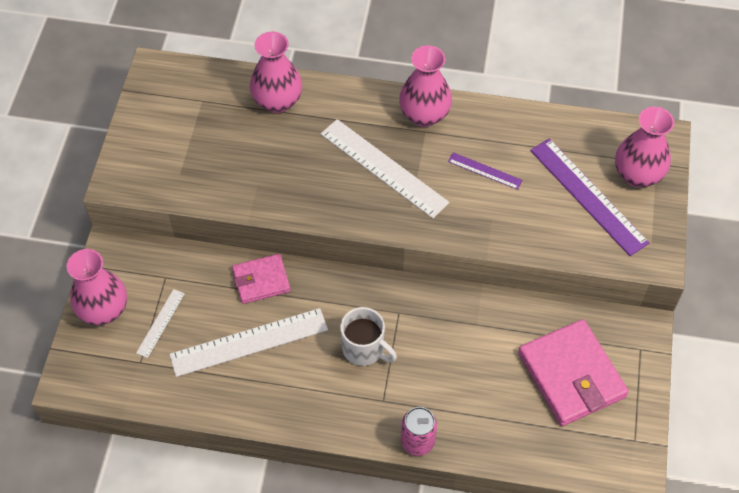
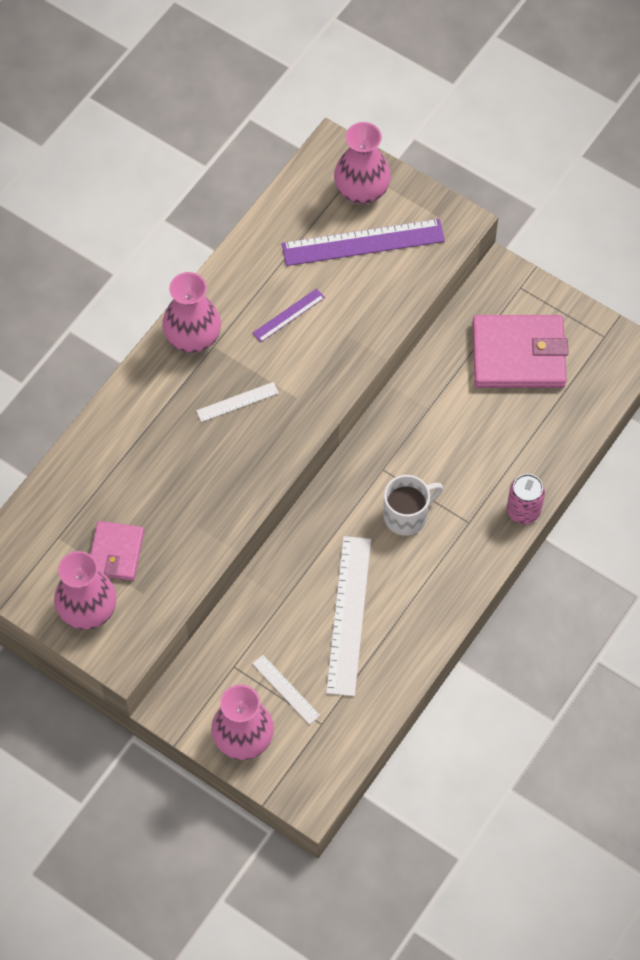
camera: 65 degrees left, 5 degrees up
(261, 280) = (284, 577): pink wallet -> pink wallet (116, 553)
(277, 101) = (100, 465): pink vase -> pink vase (88, 610)
(383, 168) = (237, 402): white ruler -> white ruler, size x0.50

